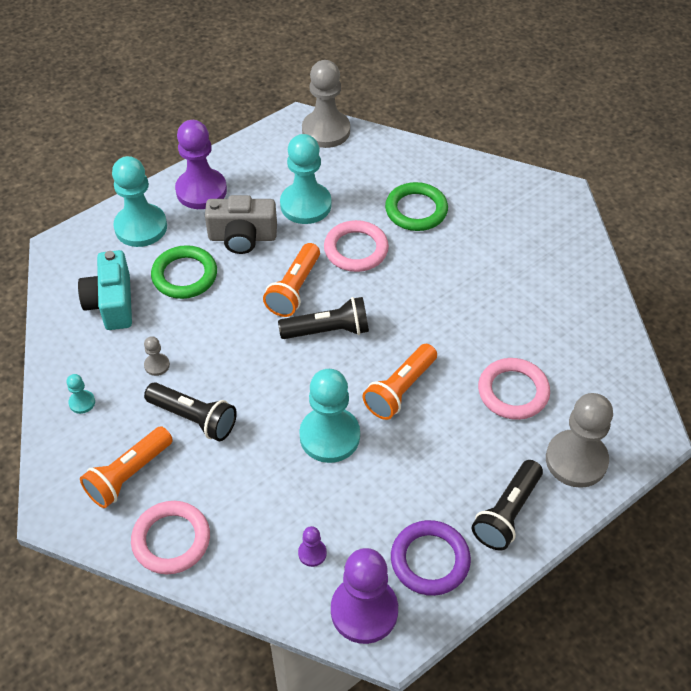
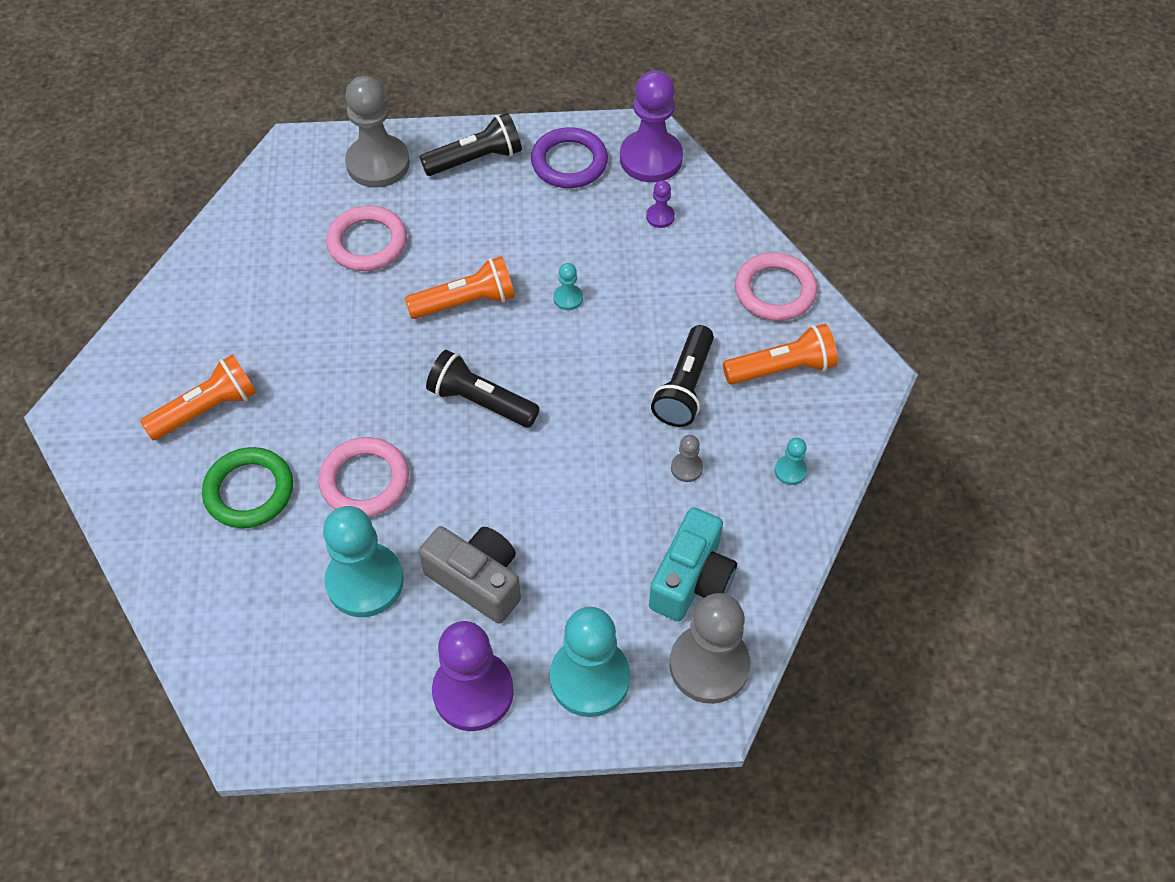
camera: 145 degrees left, 5 degrees up
(184, 275) = (583, 567): green ring -> none
(194, 418) = (684, 387): black flashlight -> black flashlight turned 135 degrees counterclockwise
(294, 289) = (475, 471): orange flashlight -> orange flashlight (207, 409)
(326, 131) = (232, 693): grey pawn -> grey pawn (709, 665)
(329, 436) = (568, 298): turquoise pawn -> turquoise pawn, size x0.44

